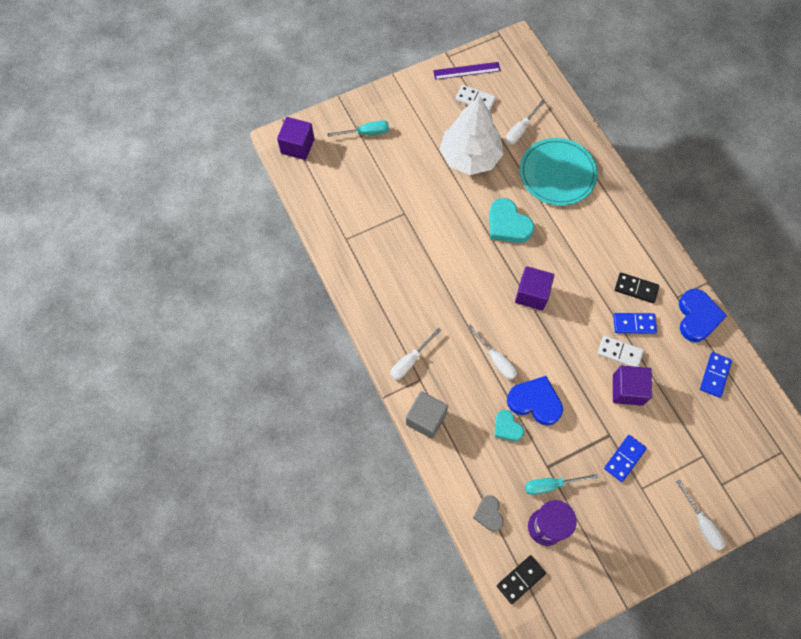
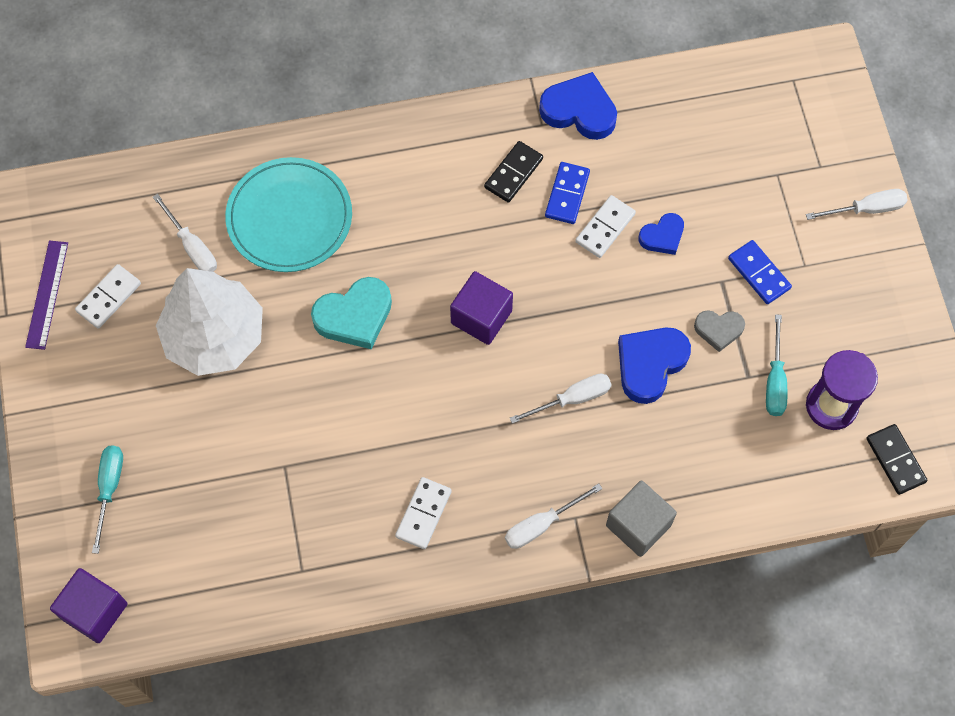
camera: 75 degrees left, 0 degrees up
(397, 293) = (423, 514): none -> white domino
(410, 361) = (541, 524): white screwdriver -> white screwdriver turned 90 degrees clockwise
(489, 514) = (798, 476): grey heart -> grey heart (718, 330)
(507, 427) = (678, 414): turquoise heart -> none
(627, 390) = (662, 236): purple cube -> blue heart
(714, 375) = (669, 120): blue domino -> none

